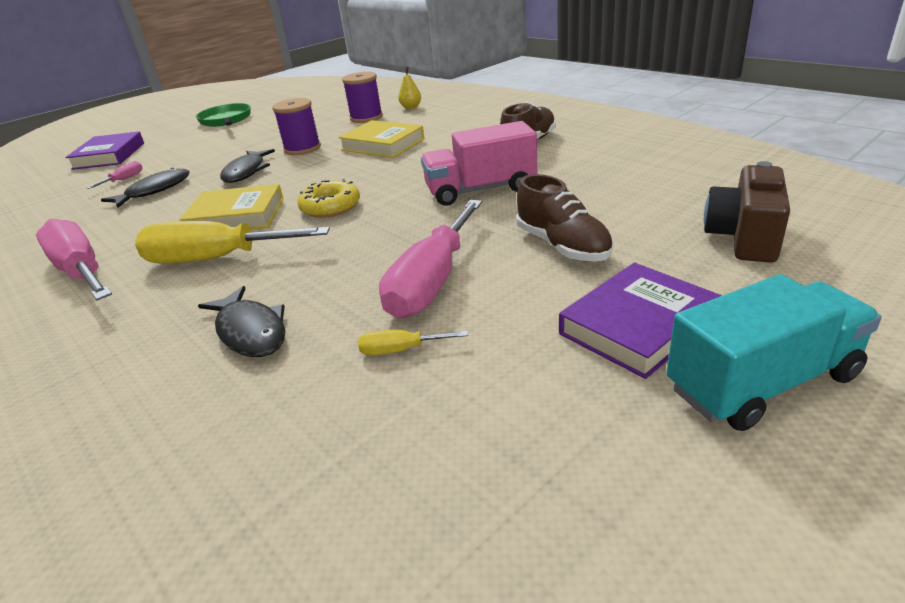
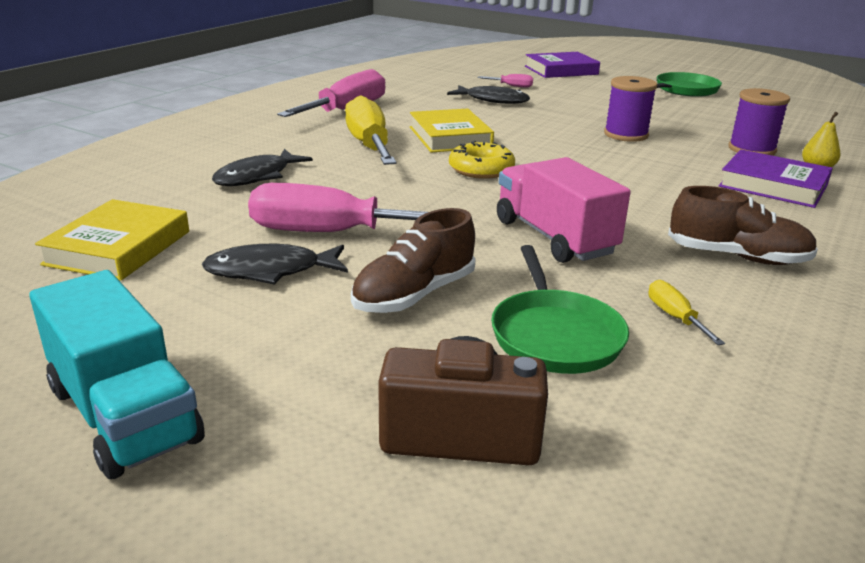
camera: 70 degrees right, 5 degrees down
(246, 172) = (550, 123): black fish -> black fish (270, 271)
(382, 145) = (665, 170): yellow book -> yellow book (118, 248)
(400, 350) = (221, 232): yellow screwdriver -> yellow screwdriver (675, 317)
(624, 201) = (555, 335): none -> green pan
(638, 325) = (241, 343): purple book -> purple book (773, 186)

